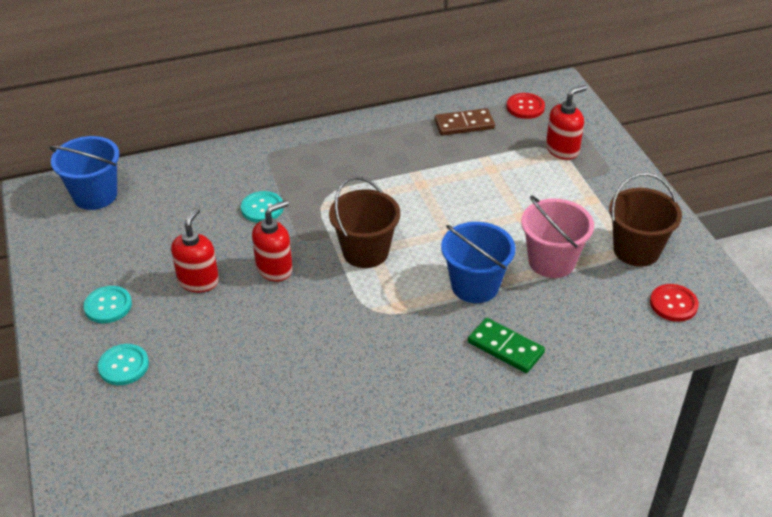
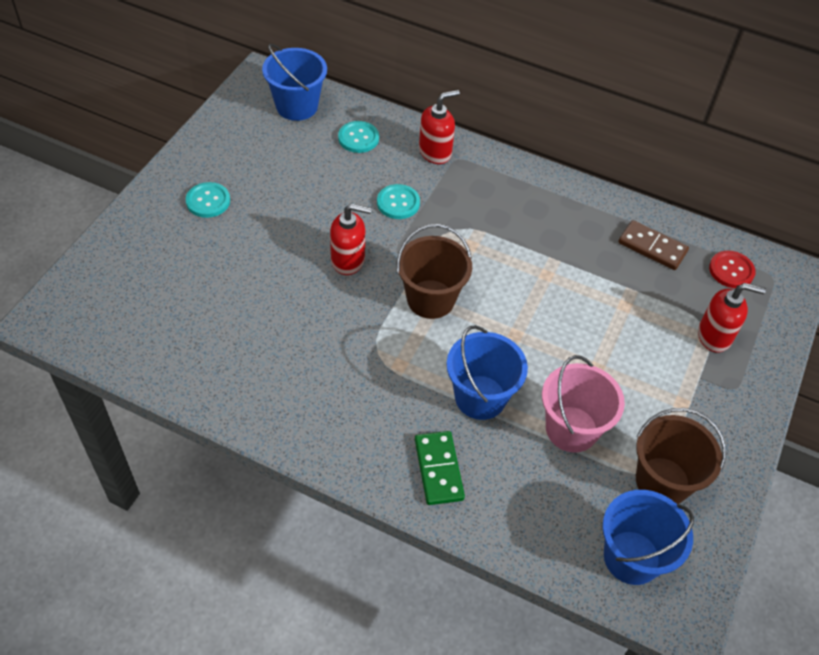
camera: 40 degrees right, 10 degrees up
(123, 366) = (166, 255): turquoise button -> turquoise button (358, 138)
(198, 281) = (286, 228): red soap dispenser -> red soap dispenser (435, 152)
(673, 304) = (631, 557): red button -> blue bucket

